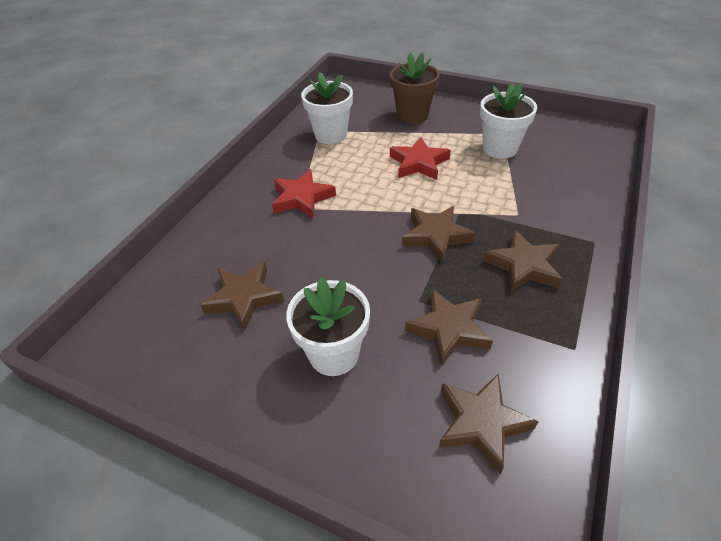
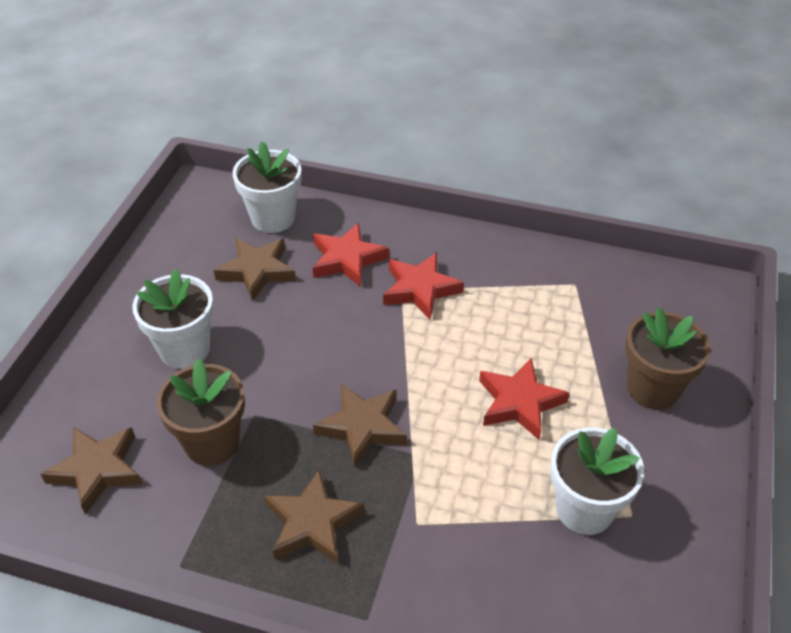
camera: 80 degrees right, 0 degrees up
(252, 236) = (347, 259): none -> red star
(330, 135) = (567, 297): white flower pot -> white flower pot (273, 218)
(449, 329) = (212, 443): brown star -> brown flower pot

